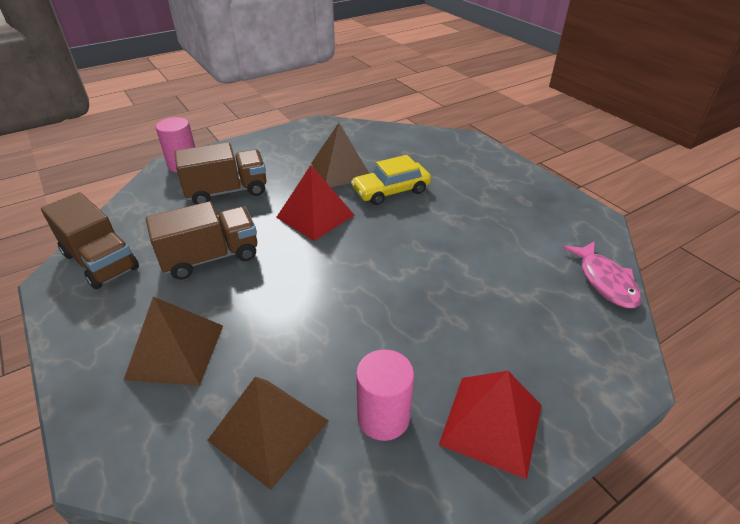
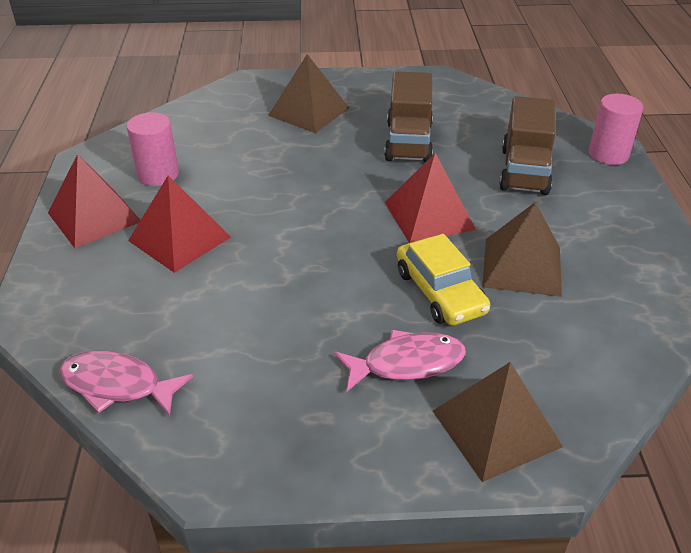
camera: 120 degrees right, 0 degrees up
(100, 261) = (448, 94): brown truck -> none
(269, 430) = (203, 132): brown pyramid -> brown pyramid (496, 428)
(391, 191) = (440, 292): yellow car -> yellow car turned 150 degrees clockwise
(457, 185) = (406, 363): none -> pink fish
(458, 334) = (179, 239): none -> red pyramid

